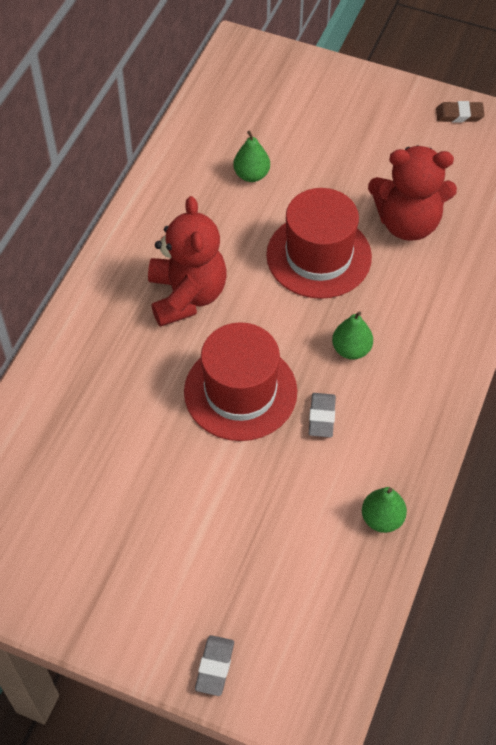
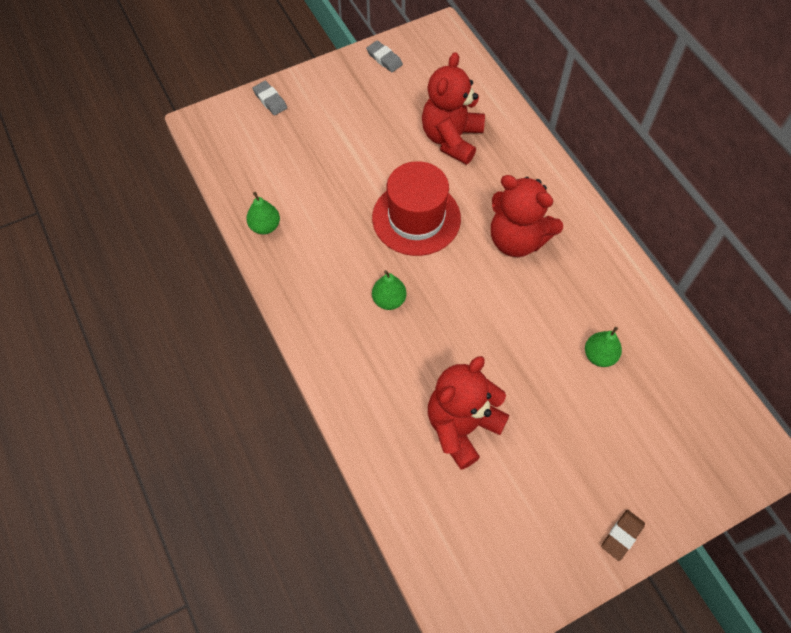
camera: 130 degrees right, 5 degrees up
(107, 431) = (451, 139): none -> red teddy bear
(318, 256) = (483, 341): red hat -> none
(322, 417) = (357, 246): grey eraser -> grey eraser (384, 59)
(459, 115) = (544, 575): brown eraser -> brown eraser (622, 535)

